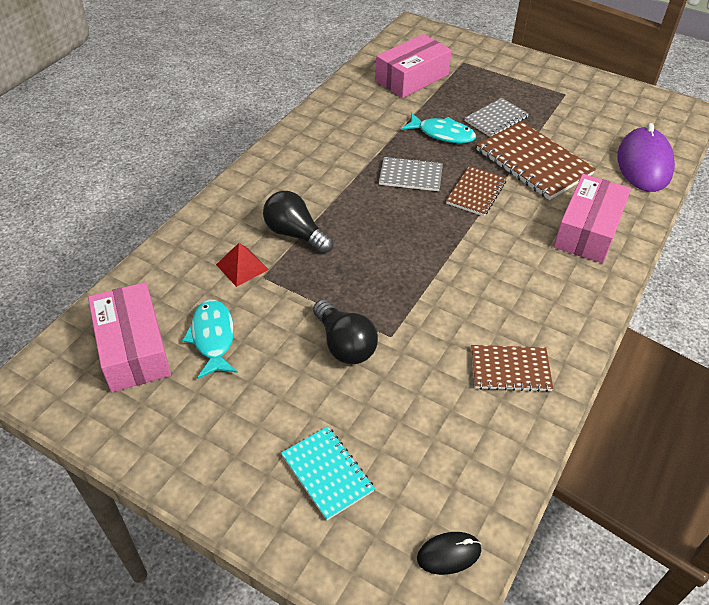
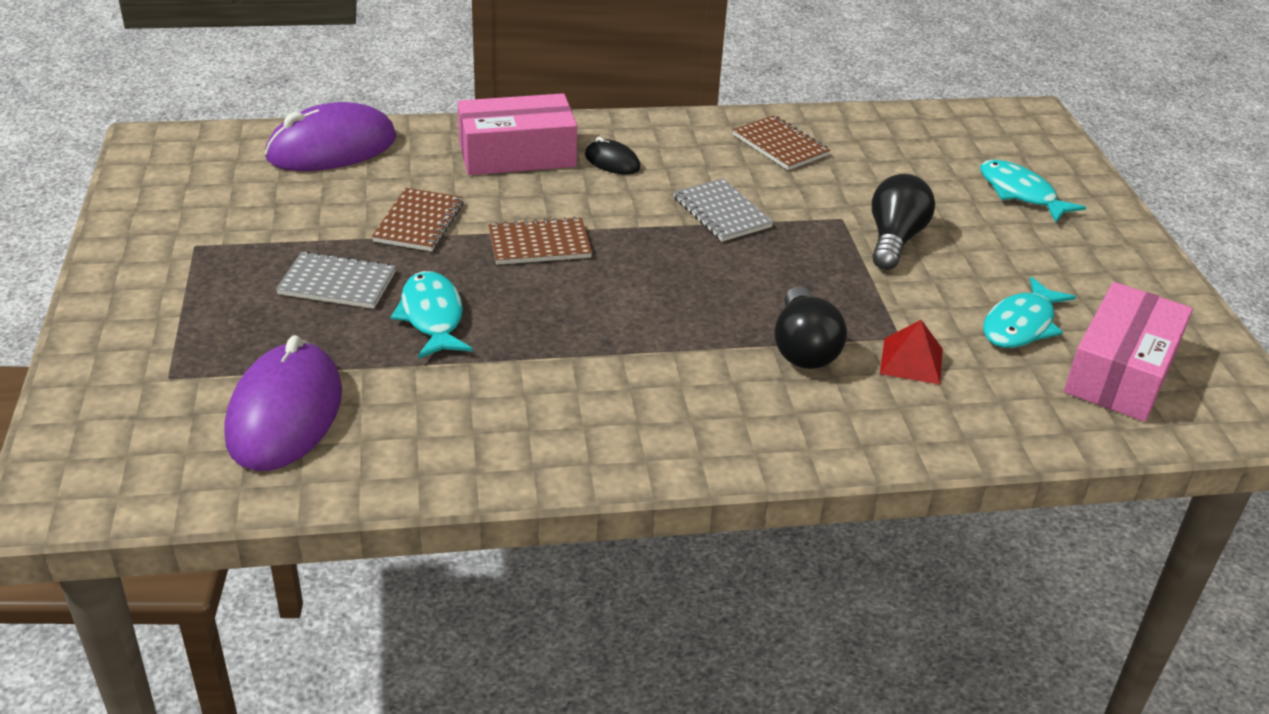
camera: 130 degrees left, 10 degrees down
(327, 473) = (1020, 193): turquoise notebook -> turquoise fish
(410, 176) = (568, 306): grey notebook -> grey notebook (722, 212)
(412, 78) = (285, 414): pink box -> purple mouse
(449, 554) = (982, 122): black mouse -> black mouse (612, 162)
(533, 162) = (418, 222): brown notebook -> brown notebook, size x0.59

